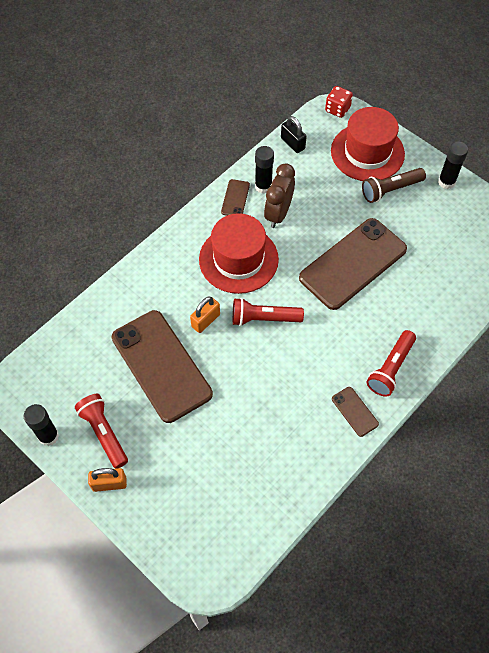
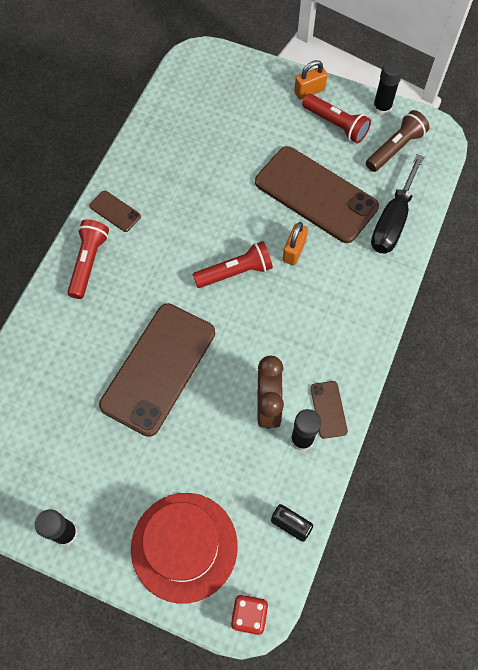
camera: 160 degrees right, 5 degrees up
(107, 319) = (392, 221): none -> black screwdriver
(238, 259) = (290, 330): red hat -> none
(390, 190) = (138, 492): brown flashlight -> brown flashlight (395, 148)

